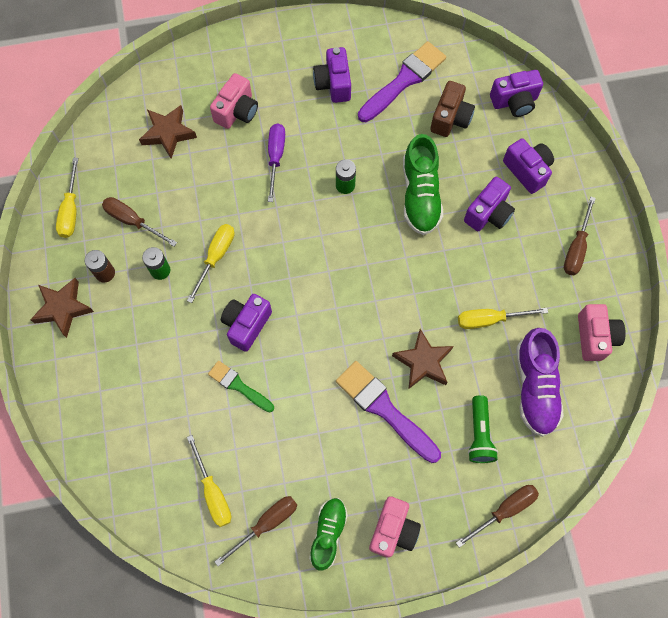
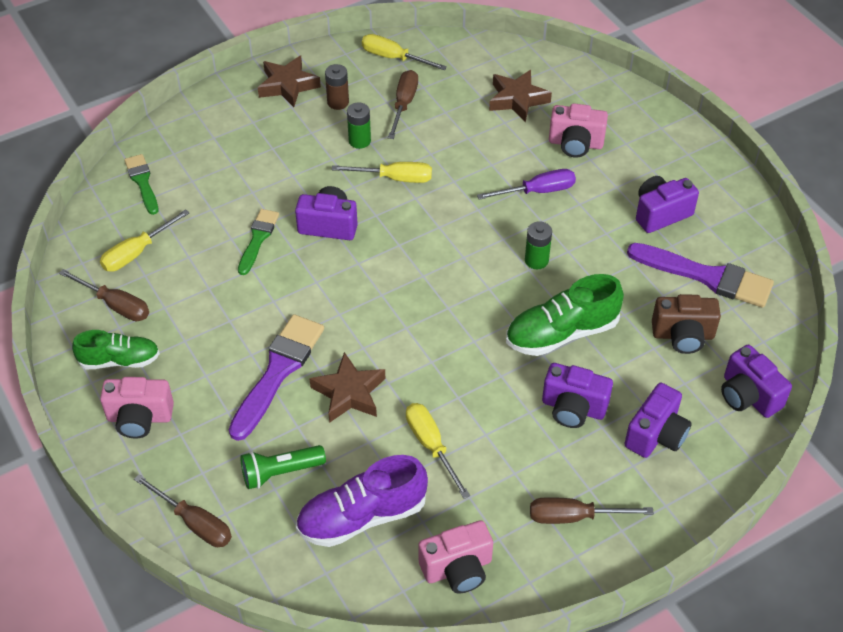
camera: 70 degrees right, 20 degrees down
(71, 210) = (393, 58): yellow screwdriver -> yellow screwdriver turned 45 degrees clockwise
(129, 467) = (142, 182): none -> green brush

